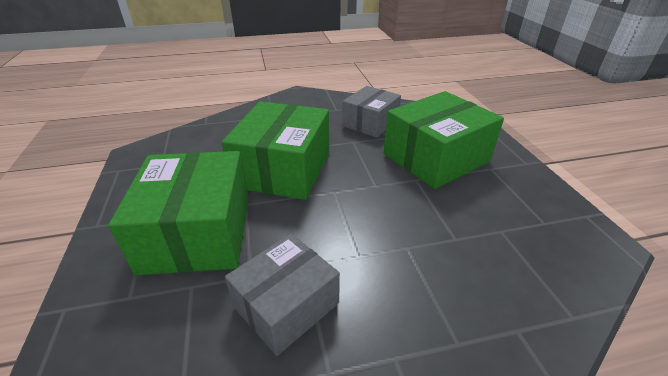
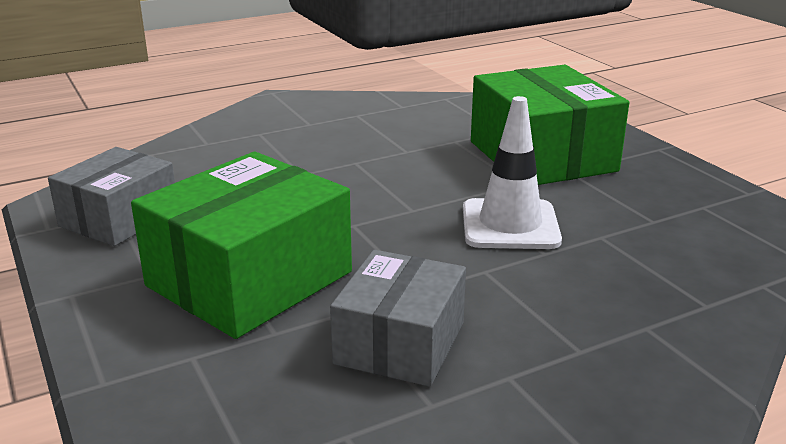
camera: 165 degrees right, 10 degrees down
(283, 169) = (510, 225): green box -> white traffic cone
(286, 305) = (408, 132): grey box -> grey box (119, 218)

